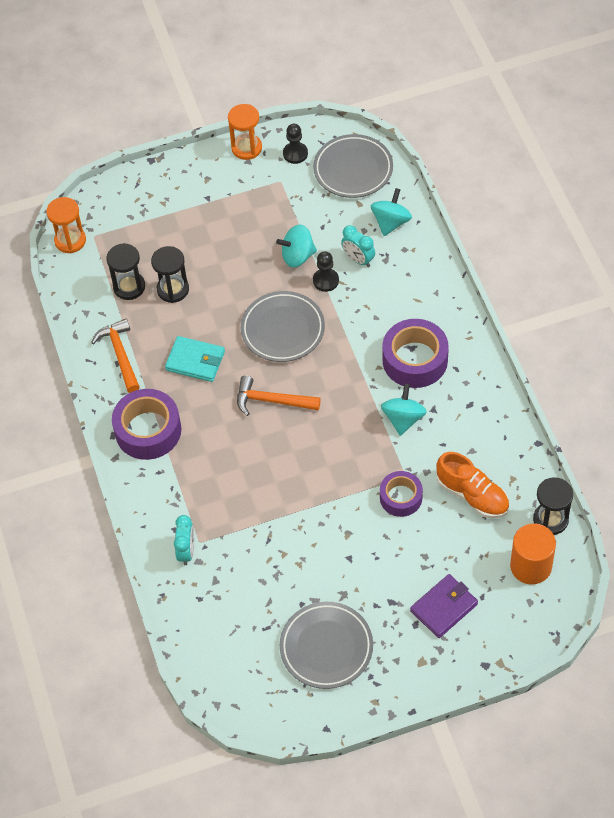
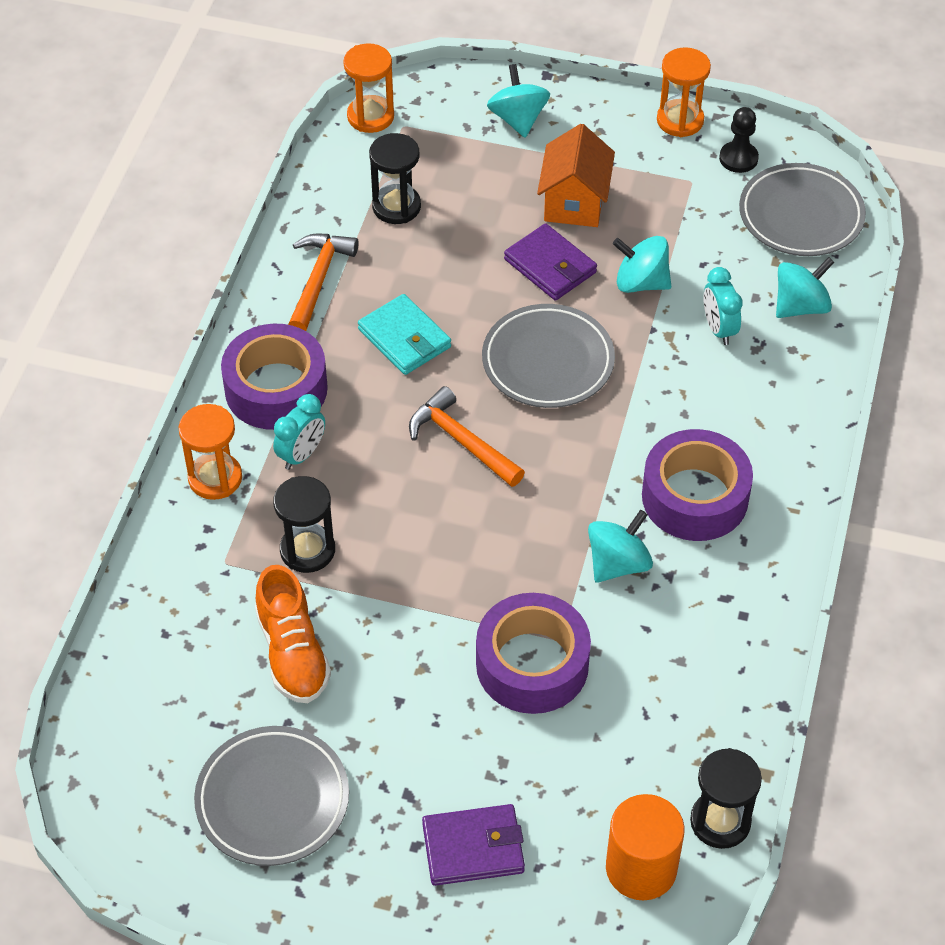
camera: 30 degrees right, 5 degrees down
(156, 196) = (518, 119): none -> turquoise spinning top
(156, 499) = (215, 478): none -> orange hourglass
(173, 289) = (448, 238): black hourglass -> black hourglass (307, 550)
(186, 551) = (199, 564): turquoise clock -> turquoise clock (301, 454)
(226, 229) = (574, 202): none -> orange house
(242, 274) = (550, 266): none -> purple wallet
(326, 280) = (654, 332): black pawn -> none
(401, 497) = (532, 664): purple tape -> purple tape, size x1.60
(472, 495) = (634, 720): orange shoe -> orange shoe (292, 652)

